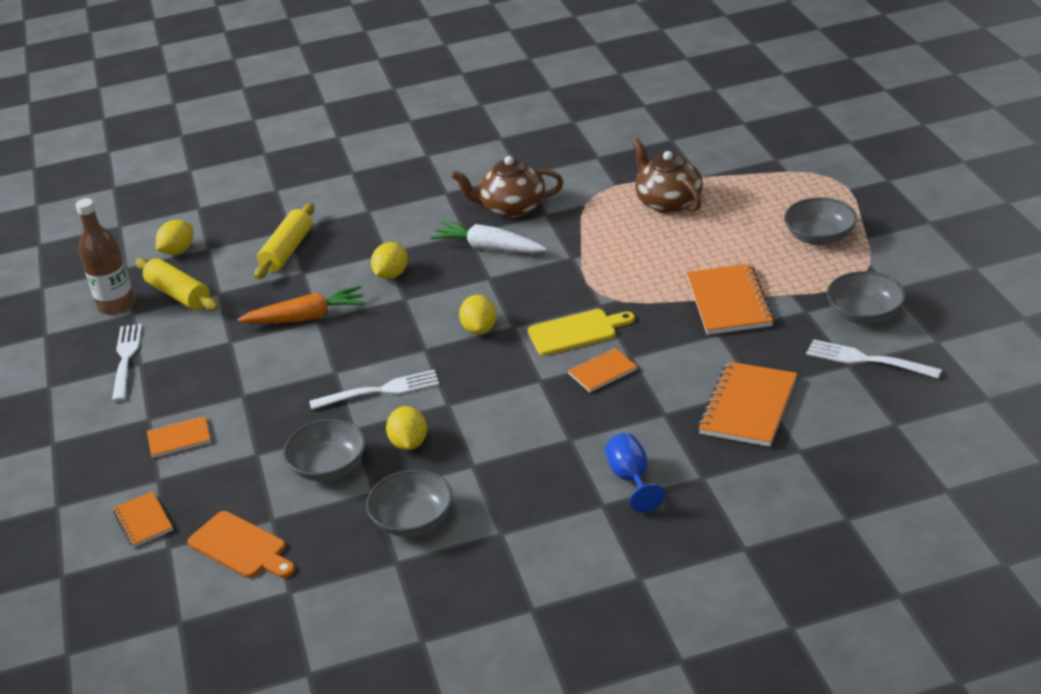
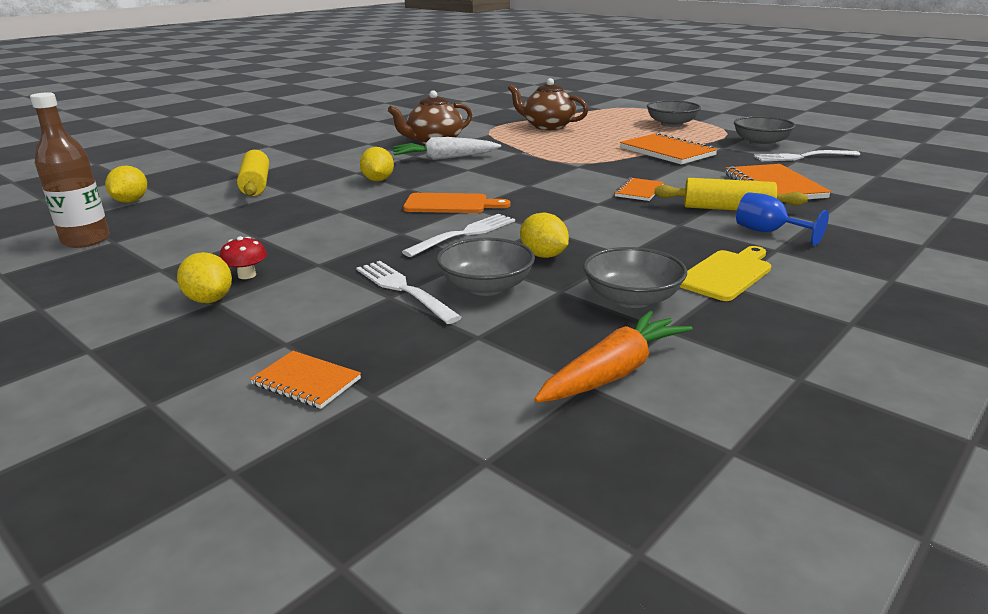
camera: 35 degrees left, 10 degrees down
(126, 359) = (136, 269): white fork -> white fork (403, 289)
(179, 295) = (160, 222): yellow rolling pin -> yellow rolling pin (727, 209)
(179, 438) = (276, 307): orange notebook -> none
(188, 392) = (247, 275): none -> red mushroom
(241, 547) = (471, 367): orange cutting board -> orange cutting board (450, 204)
(306, 317) = (325, 211): orange carrot -> orange carrot (613, 373)
(479, 329) = (502, 190): yellow lemon -> yellow lemon (209, 300)
(576, 332) = (583, 179): yellow cutting board -> yellow cutting board (726, 274)

